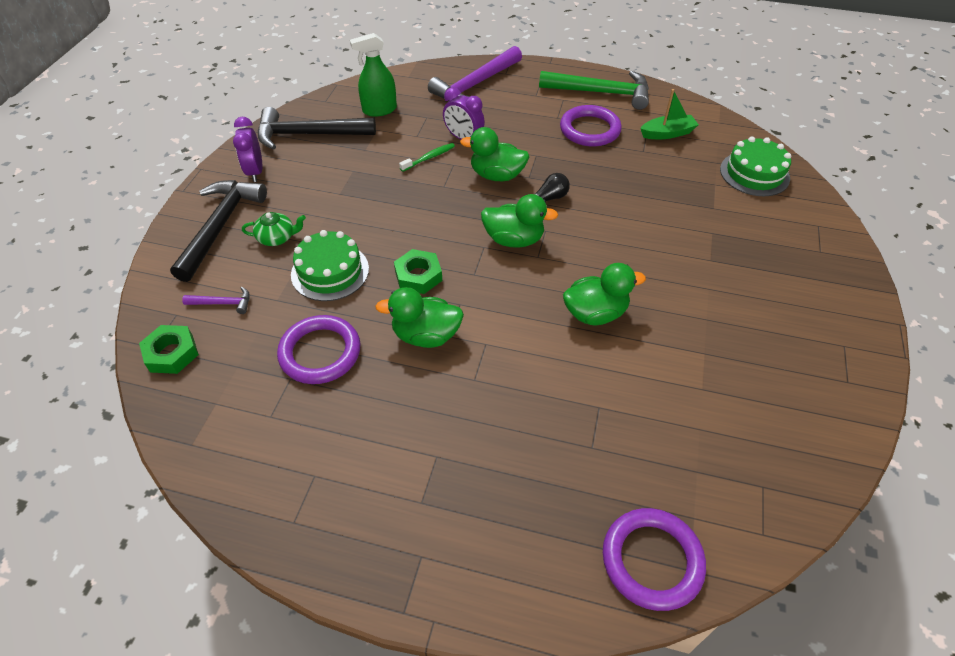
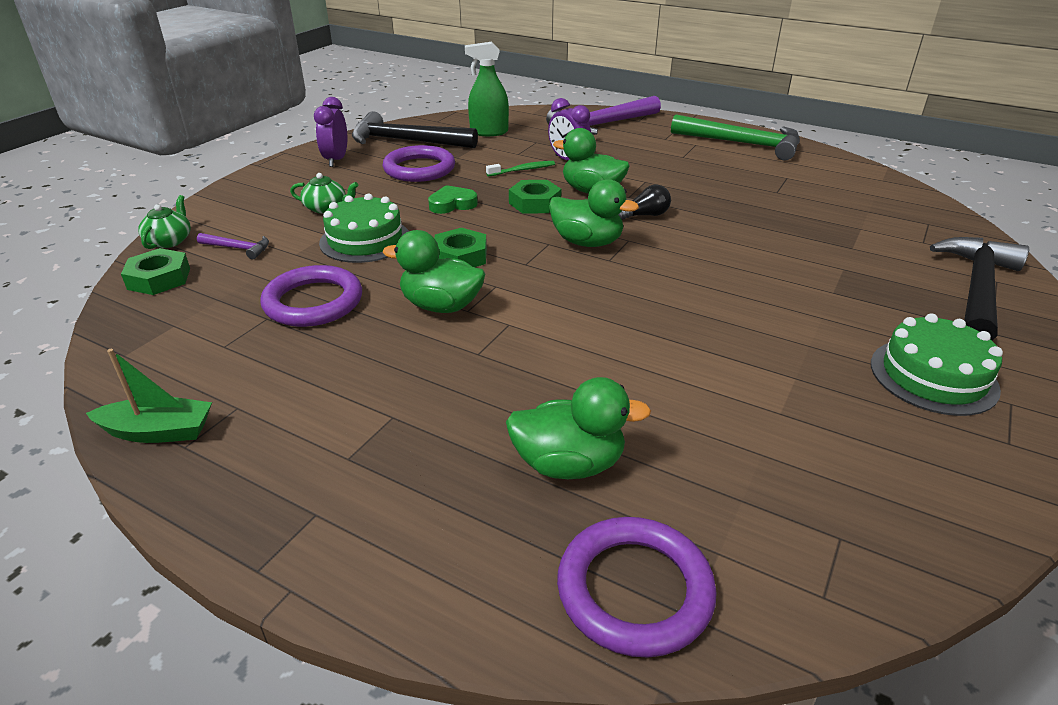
camera: 15 degrees right, 15 degrees down
(155, 306) = (170, 241): none -> green teapot
(220, 227) = (275, 193): black hammer -> black hammer (976, 289)
(385, 213) = (452, 204): none -> green heart
(455, 199) = (535, 203): none -> green nut
(589, 130) = (717, 169): purple ring -> purple ring (419, 169)
(595, 313) = (659, 318): green duck -> green duck (569, 464)
(667, 133) = (812, 182): green boat -> green boat (158, 431)
(754, 173) = (917, 225): green cake -> green cake (933, 376)

